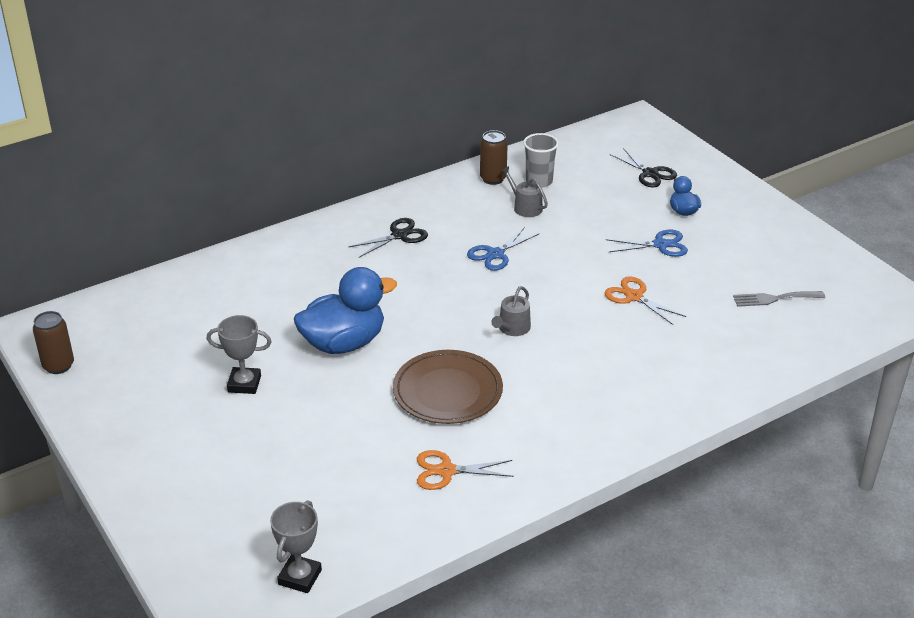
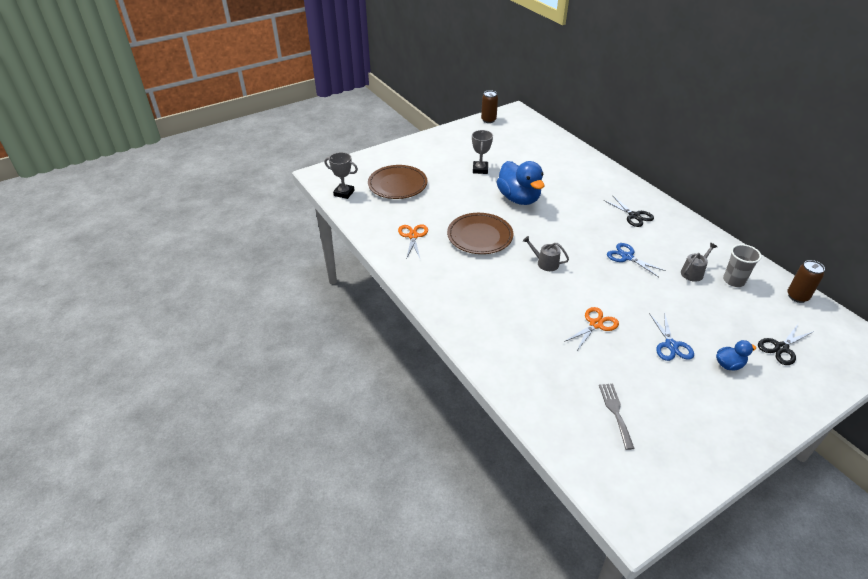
camera: 90 degrees right, 5 degrees up
(280, 496) = (397, 185): none -> brown plate
(493, 179) = (725, 257): brown can -> brown can (797, 296)

